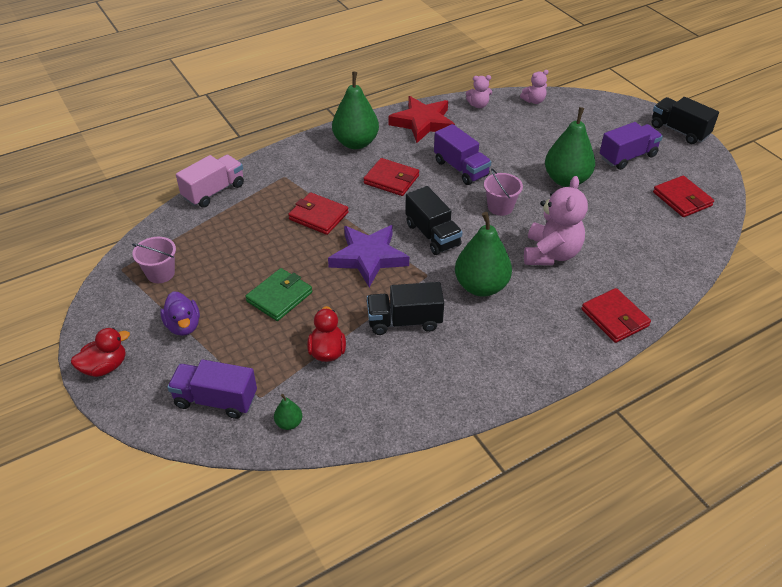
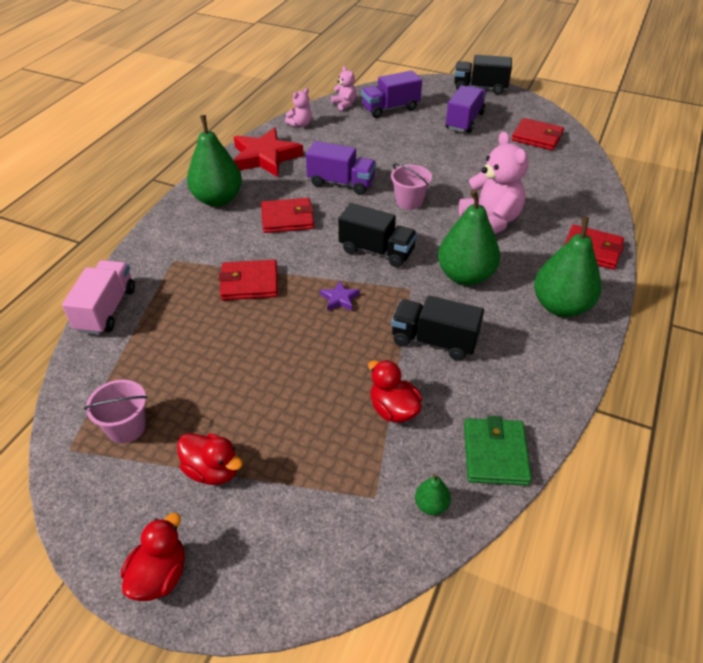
camera: 35 degrees left, 0 degrees up
(183, 326) = (212, 470): purple duck -> red duck
(216, 400) = (331, 530): purple truck -> purple truck (390, 108)
(279, 297) = (290, 382): green wallet -> green wallet (495, 454)
(368, 257) = (340, 299): purple star -> purple star, size x0.43
(404, 321) = (434, 341): black truck -> black truck turned 60 degrees clockwise
(534, 101) = (344, 104): pink teddy bear -> pink teddy bear turned 60 degrees counterclockwise
(566, 180) = (438, 157): green pear -> green pear (561, 306)

